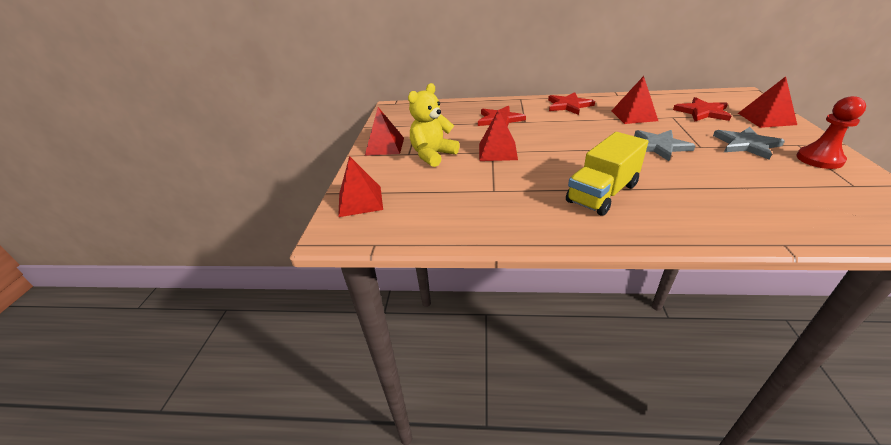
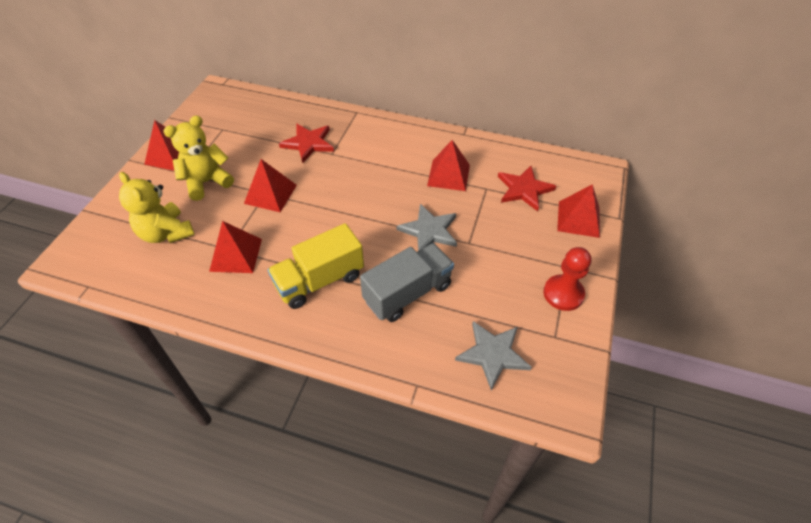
camera: 10 degrees right, 15 degrees up
(360, 201) = (105, 229): red pyramid -> red pyramid (236, 255)
(424, 192) = (166, 233): none -> yellow teddy bear
(568, 105) = (396, 138): red star -> none
(691, 185) = (407, 293): none -> grey truck
(746, 144) = (516, 252): grey star -> grey star (492, 354)

